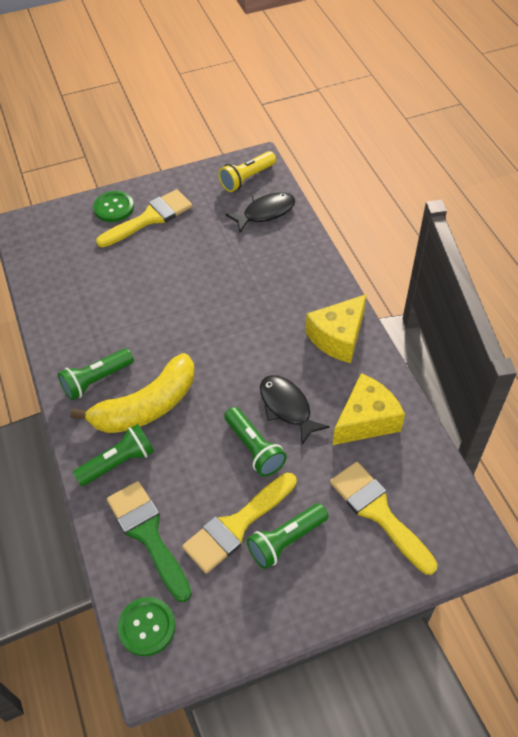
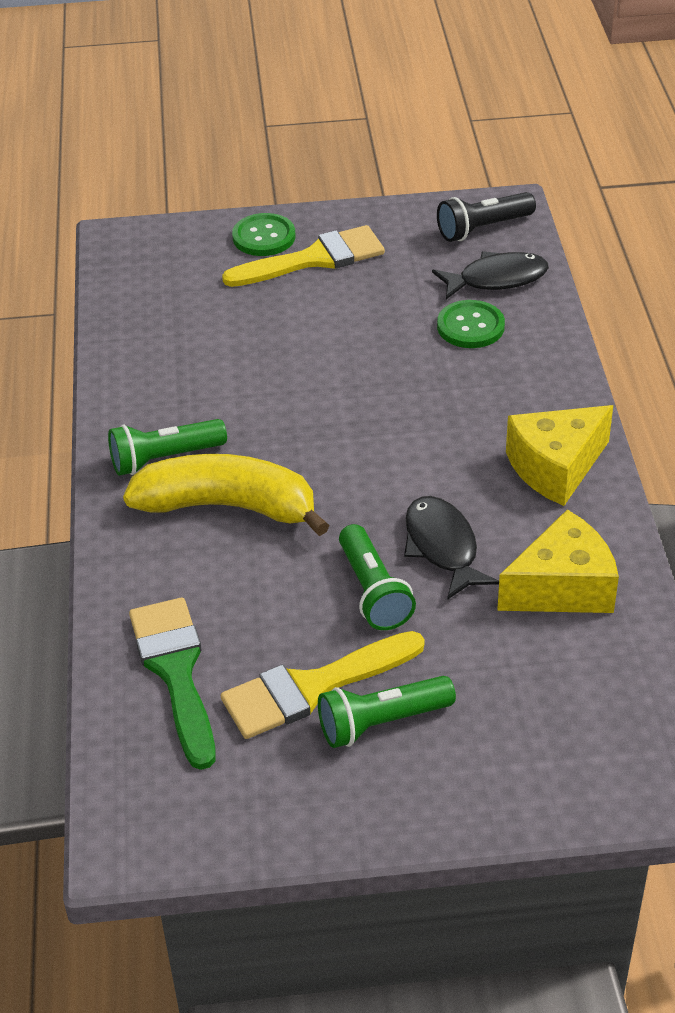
camera: 15 degrees right, 10 degrees down
(118, 462) = (162, 571): green flashlight -> none
(147, 406) = (228, 506): yellow banana -> yellow banana turned 150 degrees counterclockwise
(147, 627) = (135, 789): green button -> green button (470, 326)
(247, 178) = (483, 228): yellow flashlight -> black flashlight
(378, 512) = (539, 714): yellow brush -> none

